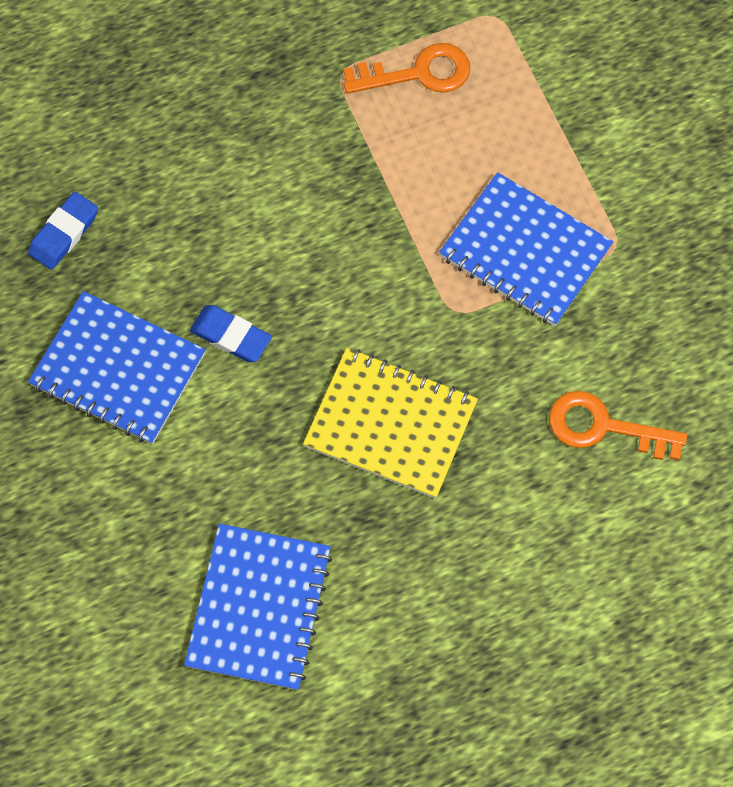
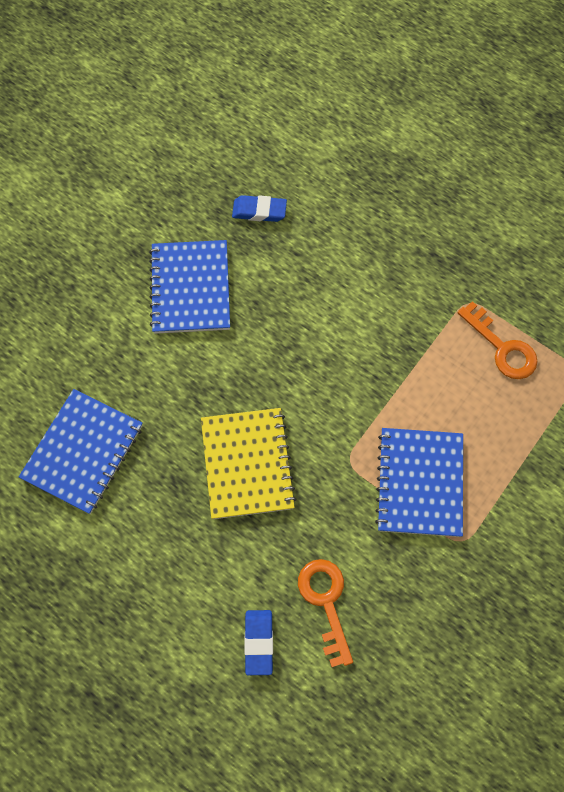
camera: 60 degrees right, 0 degrees up
(231, 336) = (250, 338): blue eraser -> blue eraser (258, 642)
(259, 608) = (83, 452): blue notebook -> blue notebook turned 45 degrees counterclockwise

